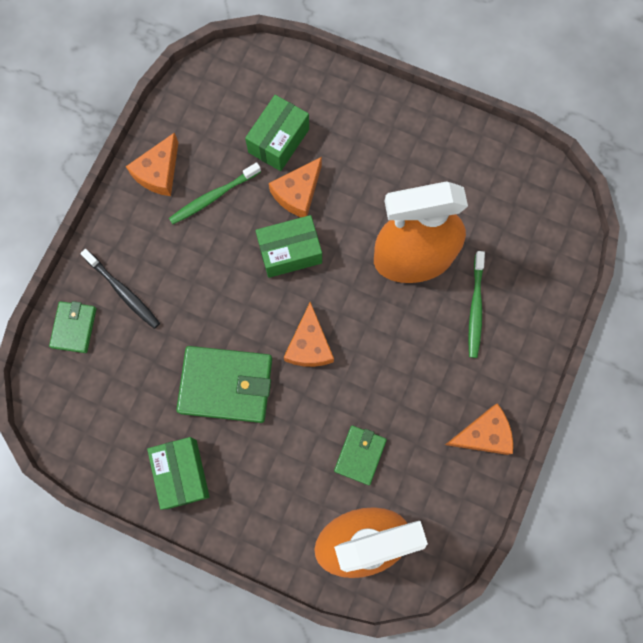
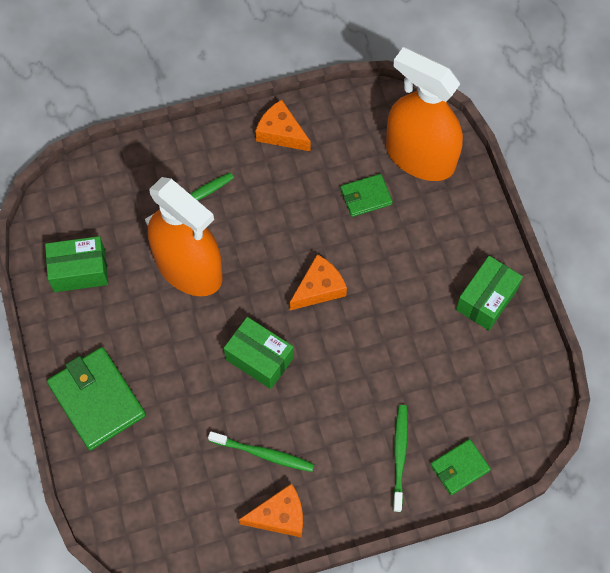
camera: 130 degrees left, 10 degrees down
(123, 292) = (399, 455): black toothbrush -> green toothbrush
(226, 385) = (399, 321): green wallet -> green wallet (97, 400)
(278, 140) = (171, 443): green box -> green box (79, 271)
(298, 193) = (205, 391): orange cheese -> none

